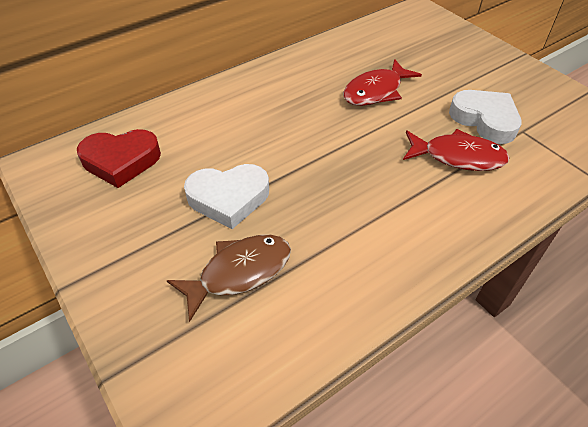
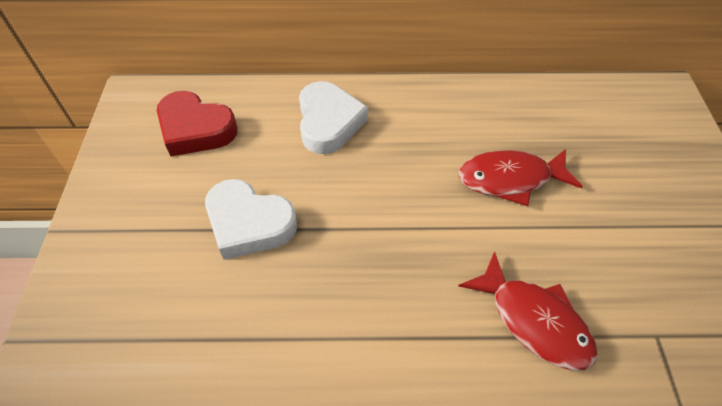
camera: 35 degrees right, 5 degrees up
(239, 272) = (189, 311): brown fish -> none
(485, 120) = (616, 291): white heart -> white heart (328, 122)

